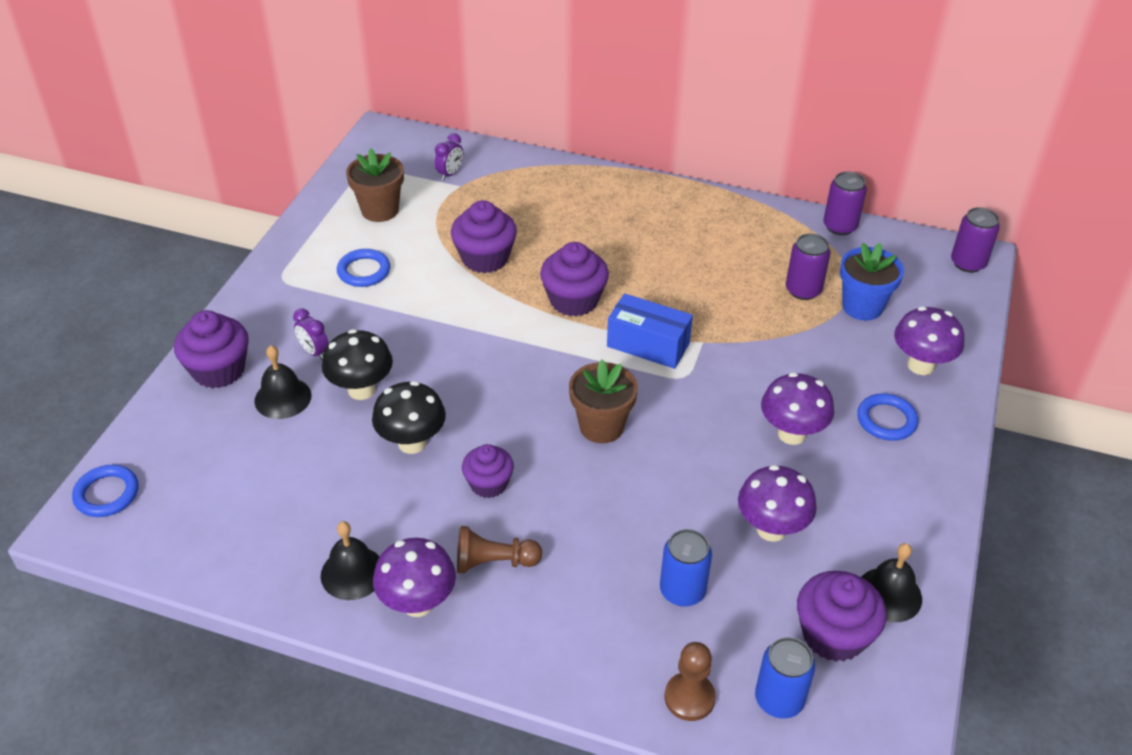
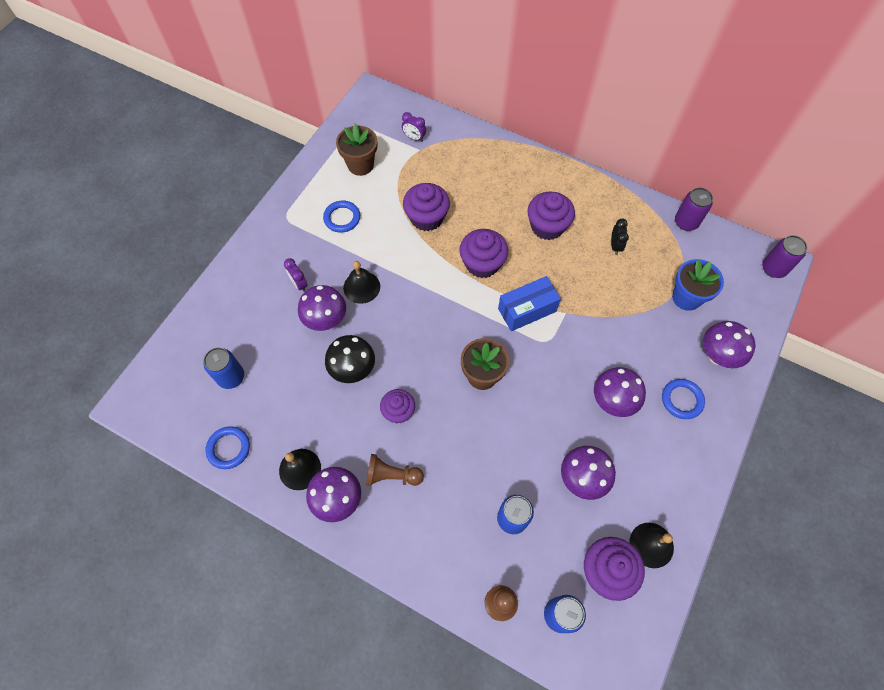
camera: 10 degrees right, 20 degrees up
(107, 494) = (152, 381): blue ring -> blue ring (229, 448)
(219, 370) = (235, 290): purple cupcake -> purple cupcake (547, 226)
(228, 474) = (231, 377): none -> blue can
(283, 398) = (273, 320): black bell -> black bell (361, 287)
(361, 390) = (326, 320): black mushroom -> purple mushroom
(450, 174) = (414, 138): purple clock -> purple clock turned 75 degrees clockwise
(648, 345) = (527, 310): blue box -> blue box turned 60 degrees counterclockwise
(752, 261) = (615, 246): none -> black clock
(803, 290) = (647, 277): purple can -> none

